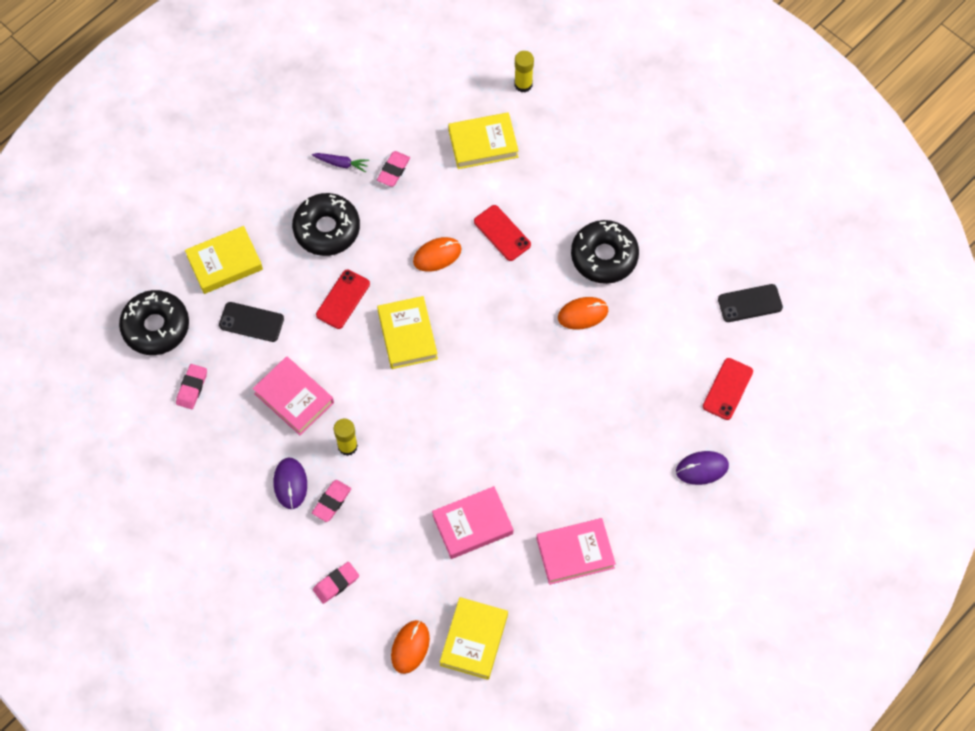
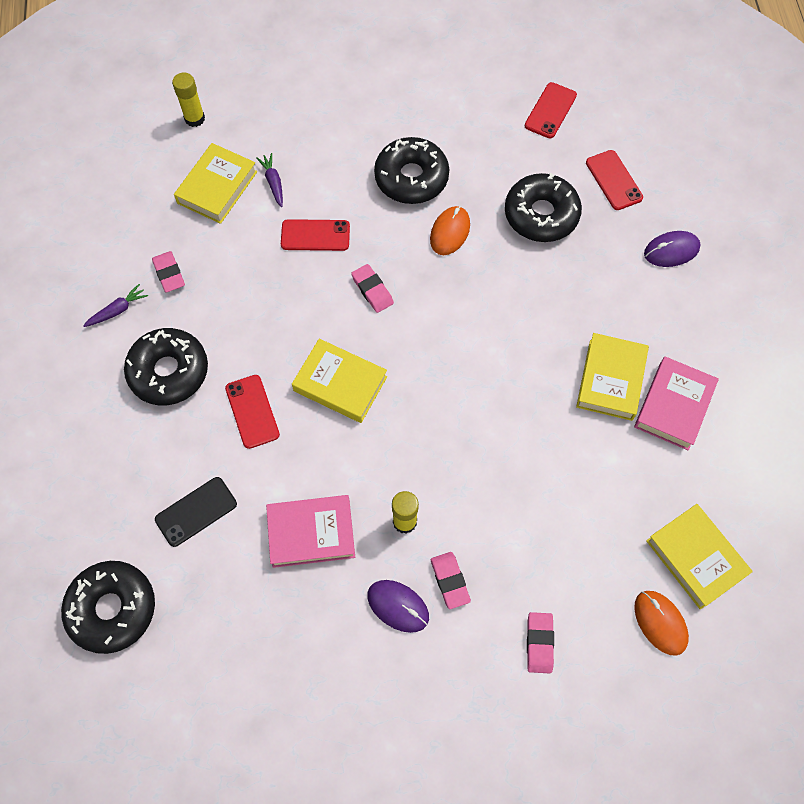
camera: 50 degrees left, 0 degrees up
(192, 388) = (211, 624): pink eraser -> pink eraser (372, 290)
(224, 263) = (111, 488): yellow book -> yellow book (610, 379)
(437, 255) = (286, 301): orange mouse -> none
(472, 524) = (577, 471): pink book -> none
(519, 174) = (273, 182): none -> purple carrot
(652, 362) = (541, 215): none -> black donut
(702, 468) = (671, 251): purple mouse -> purple mouse turned 45 degrees clockwise
(750, 303) = (550, 110): black phone -> red phone

